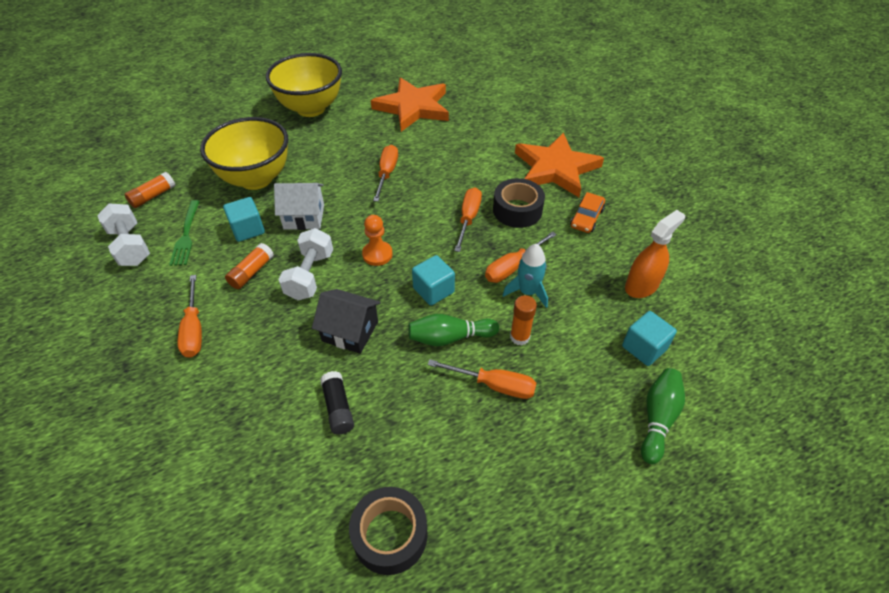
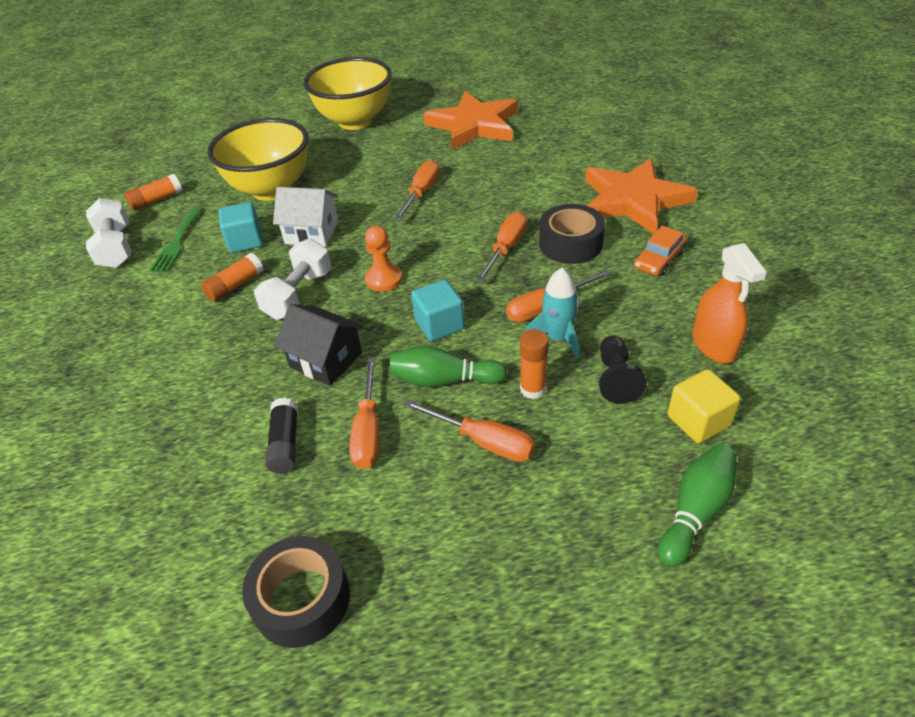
camera: 15 degrees right, 5 degrees down
(194, 329) = (153, 339): orange screwdriver -> orange screwdriver (368, 430)
(578, 321) = (616, 378): none -> black pawn
(641, 286) = (714, 345): orange spray bottle -> orange spray bottle turned 105 degrees clockwise
(644, 348) = (698, 421): turquoise cube -> yellow cube

